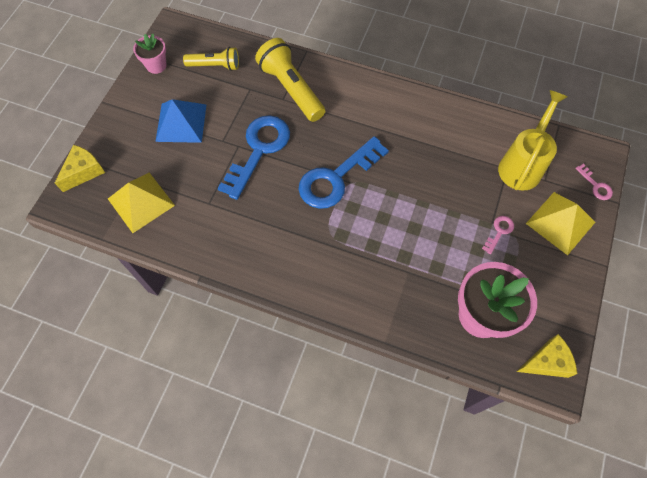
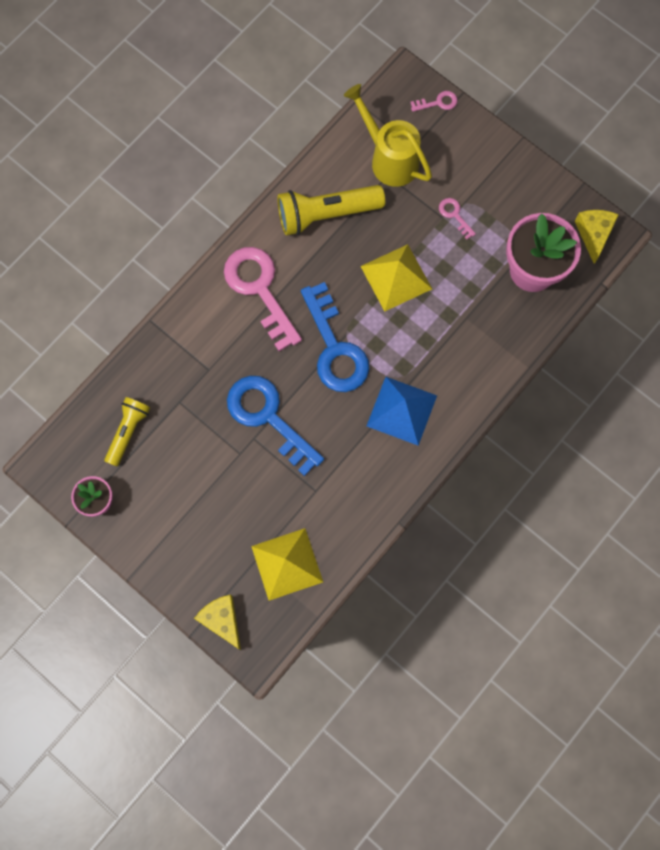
camera: 70 degrees left, 10 degrees up
(181, 122) = (196, 493): blue pyramid -> blue pyramid (401, 410)
(291, 89) = (198, 356): yellow flashlight -> yellow flashlight (326, 215)
(362, 111) = (259, 290): none -> pink key
(560, 222) = (465, 155): yellow pyramid -> yellow pyramid (396, 277)

